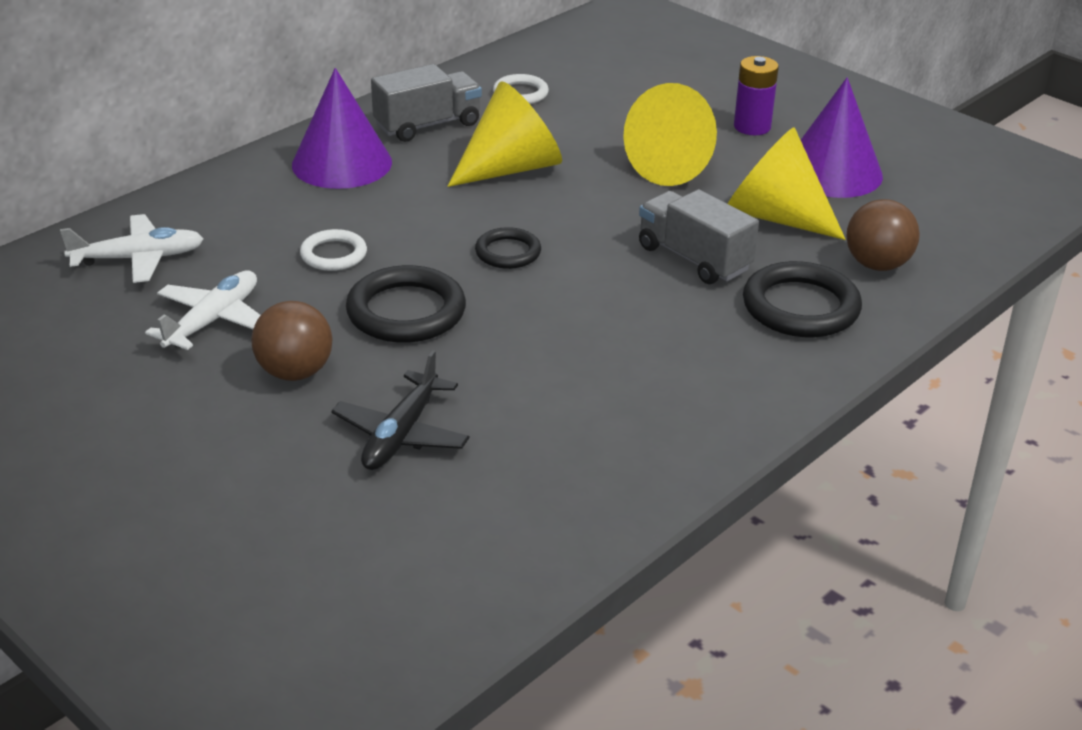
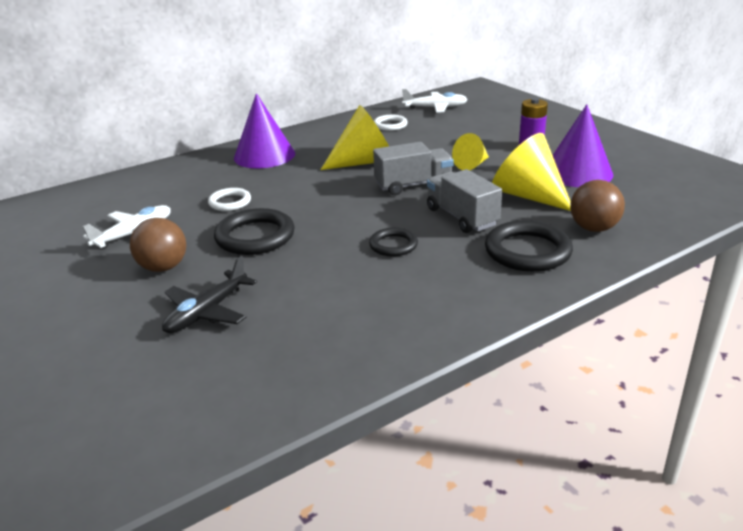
camera: 15 degrees right, 5 degrees down
(138, 258) = (115, 198): white plane -> white plane (435, 108)
(427, 125) = (326, 139): grey truck -> grey truck (413, 185)
(508, 252) = (339, 207): black ring -> black ring (393, 245)
(676, 166) = (472, 165): yellow cone -> yellow cone, size x0.57

